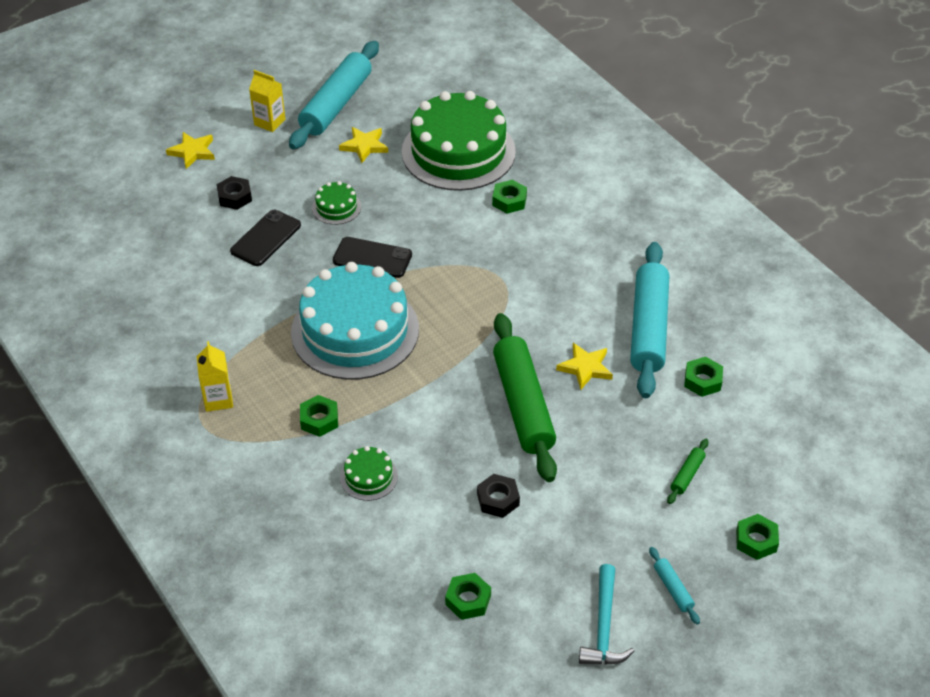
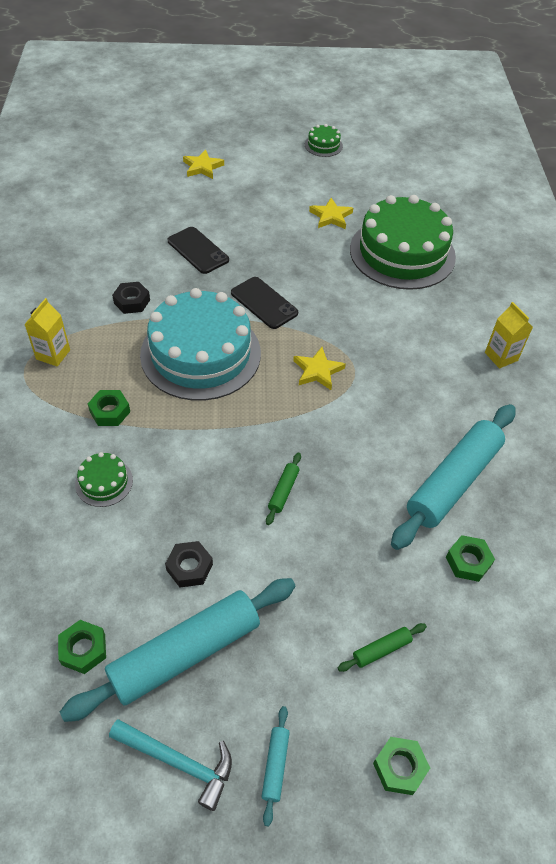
camera: 30 degrees right, 5 degrees up
(235, 197) = (203, 211): black nut -> black nut (132, 301)
(266, 238) = (198, 250): black phone -> black phone turned 75 degrees clockwise
(269, 122) = (275, 170): yellow carton -> yellow carton (501, 356)
(336, 104) = (335, 178): turquoise rolling pin -> turquoise rolling pin (185, 653)
(336, 207) = (270, 252): green cake -> green cake (323, 145)
(509, 201) = (413, 310): green nut -> none
(523, 405) = (283, 491): green rolling pin -> green rolling pin, size x0.40
(585, 368) = (365, 487): yellow star -> yellow star (317, 371)
(604, 626) = (178, 761): turquoise hammer -> turquoise hammer turned 105 degrees counterclockwise

